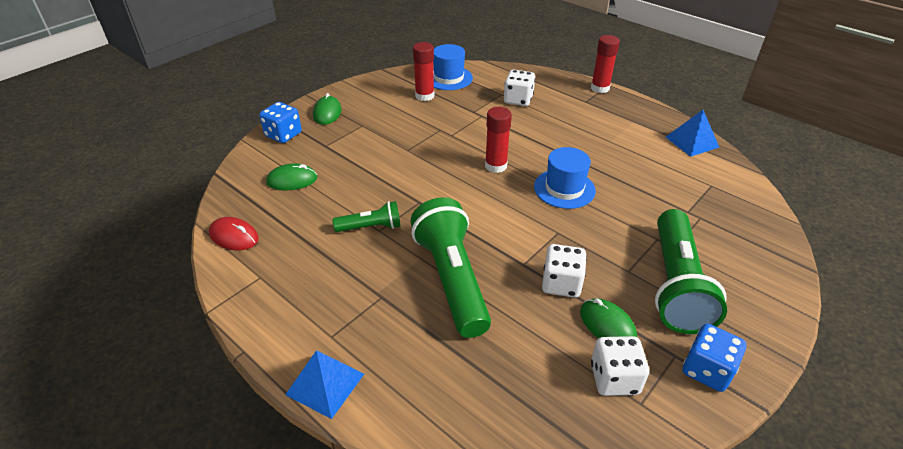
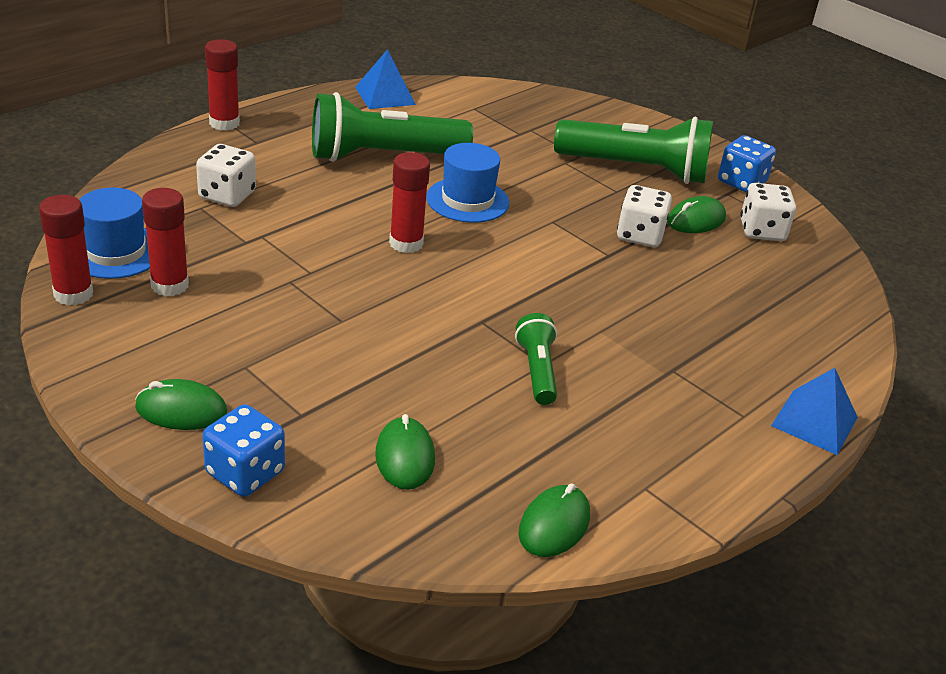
camera: 90 degrees left, 5 degrees down
(234, 236) = (554, 525): red mouse -> green mouse
(410, 74) = (73, 294): none -> red glue stick
(451, 279) = (638, 310): green flashlight -> green flashlight (383, 156)

